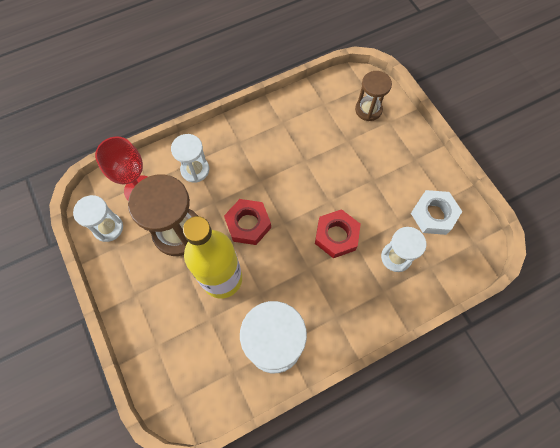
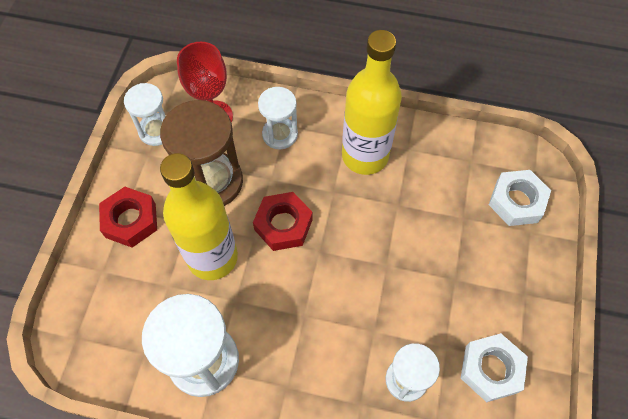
camera: 40 degrees right, 5 degrees down
(260, 145) = (365, 156): none -> yellow bottle
(336, 236) = (361, 306): red nut -> red nut (131, 220)
(368, 109) = (516, 201): brown hourglass -> white nut

